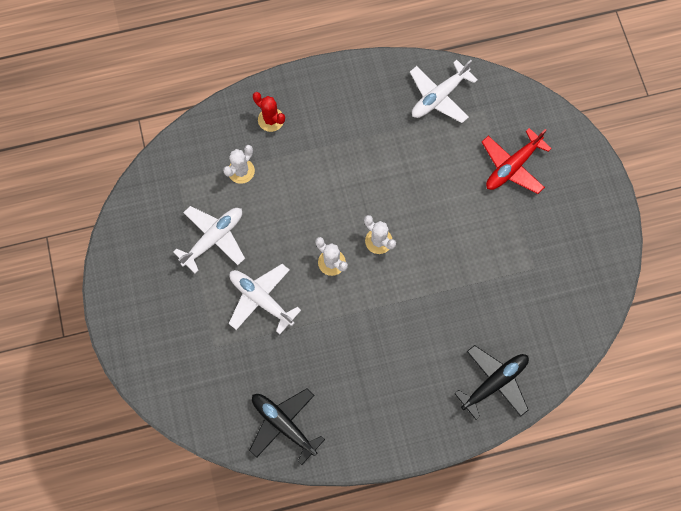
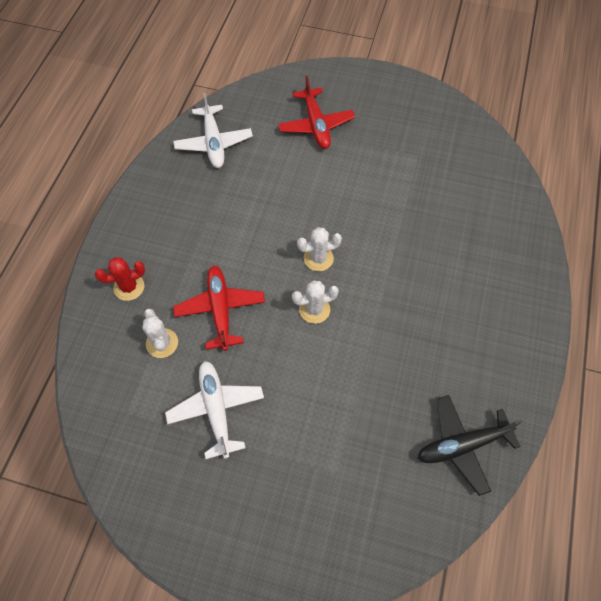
camera: 60 degrees left, 10 degrees down
(261, 299) = (313, 396): white plane -> none
(291, 195) = (220, 310): none -> red plane
(494, 382) = (508, 236): black plane -> none

